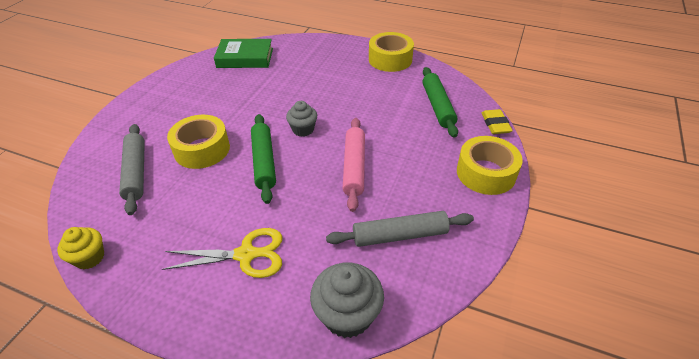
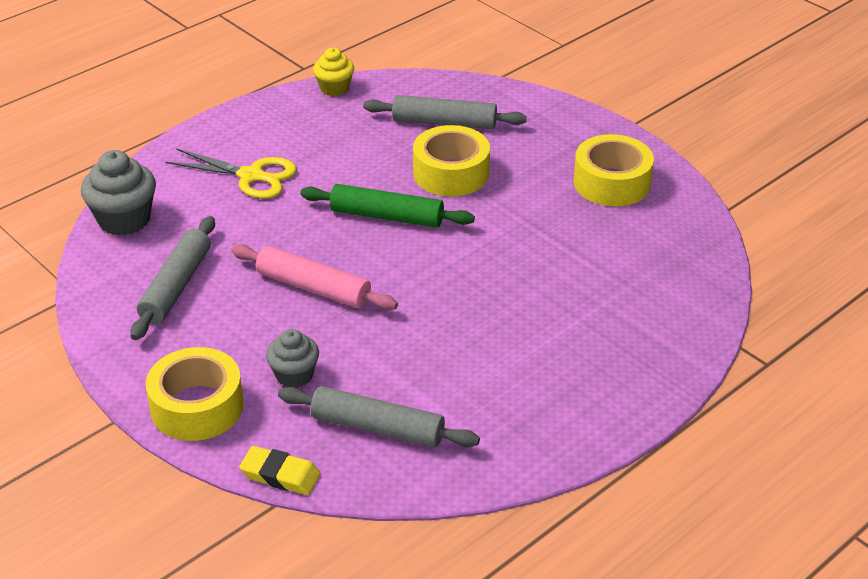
camera: 115 degrees right, 5 degrees down
(245, 58) = (674, 251): green book -> none
(246, 254) = (252, 176): yellow scissors -> yellow scissors turned 90 degrees counterclockwise
(303, 129) = (428, 265): grey cupcake -> grey cupcake (294, 375)
(390, 59) = (562, 428): yellow tape -> yellow tape (612, 183)
(437, 106) = (377, 428): green rolling pin -> grey rolling pin

